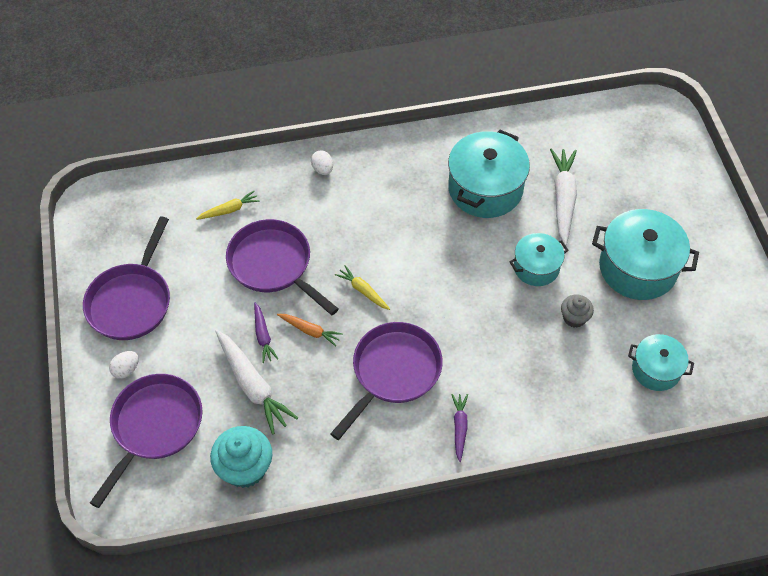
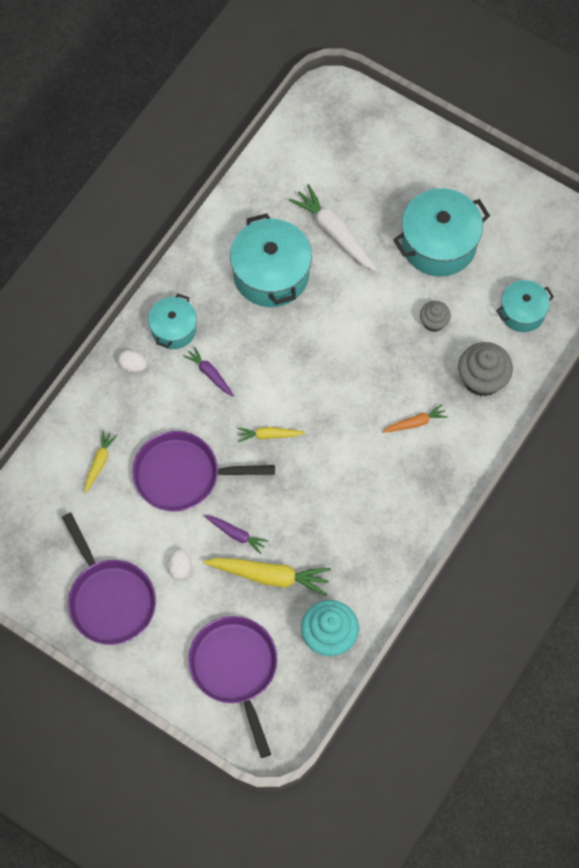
camera: 45 degrees left, 10 degrees up
(126, 370) = (167, 650): white egg -> white egg (180, 568)
(252, 385) = (269, 576): white carrot -> yellow carrot
(310, 331) = (265, 500): orange carrot -> orange carrot (415, 423)
(393, 372) = (354, 476): purple pan -> none
(459, 428) = (439, 473): purple carrot -> purple carrot (210, 374)
(536, 267) = (370, 306): turquoise pot -> turquoise pot (174, 329)
(569, 390) = (482, 379): none -> grey cupcake

